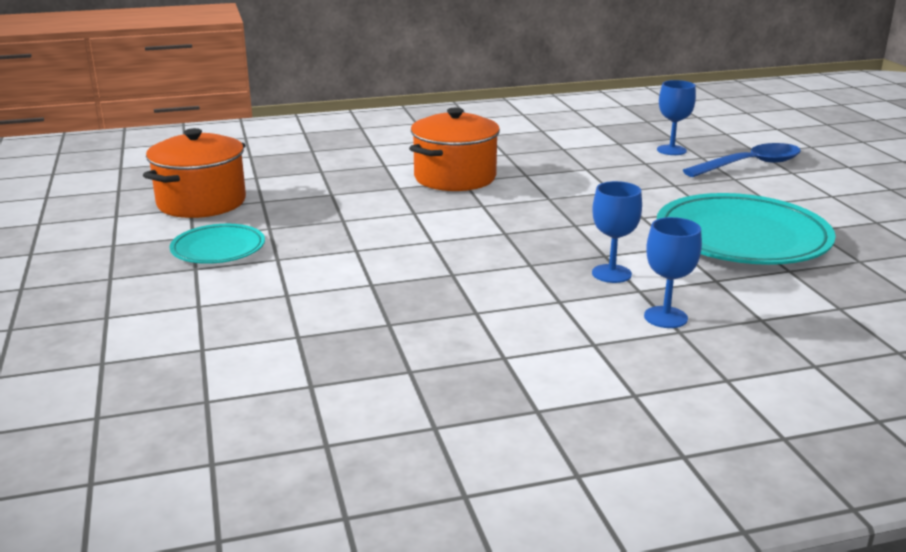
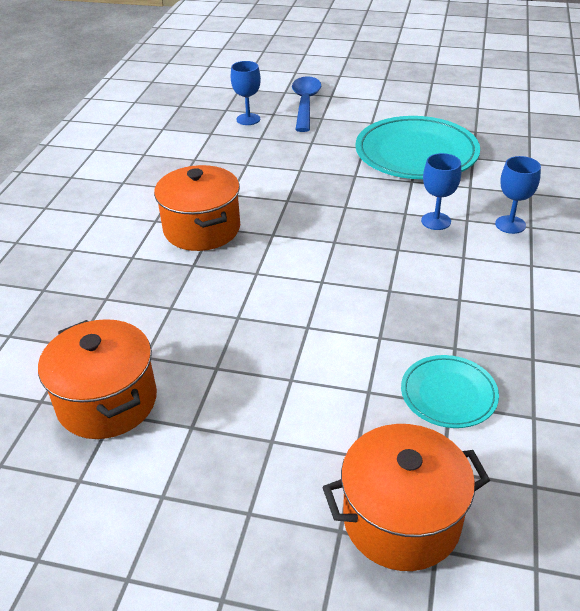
camera: 60 degrees left, 15 degrees up
(130, 340) = (401, 519): none -> orange pot
(218, 249) = (238, 414): turquoise plate -> turquoise plate (448, 394)

